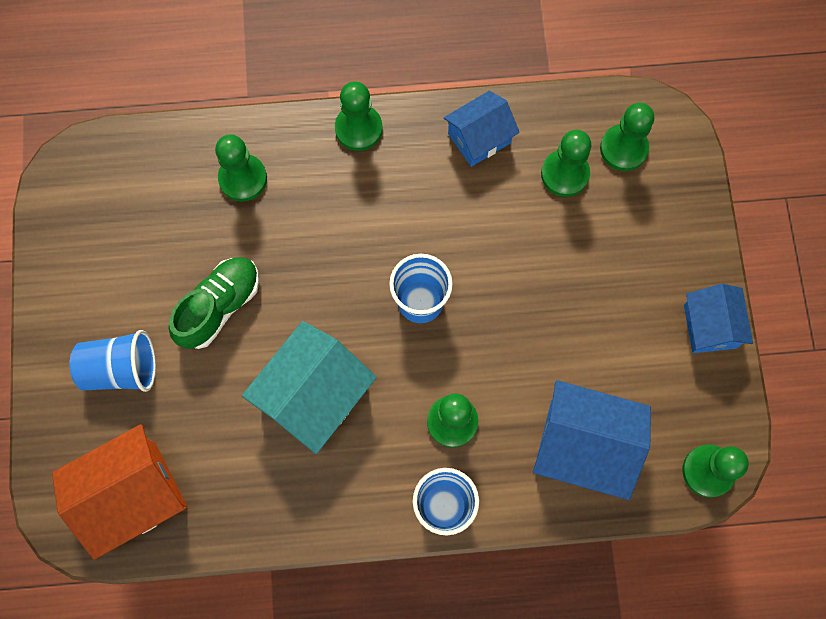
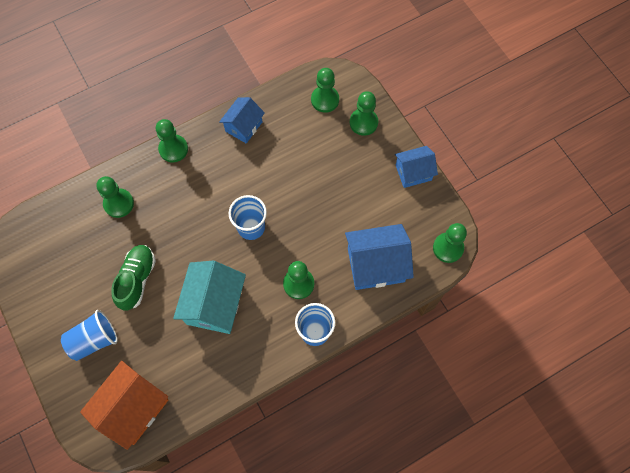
camera: 25 degrees left, 5 degrees down
(565, 174) = (299, 126): green pawn -> green pawn (363, 122)
(709, 326) = (413, 172): blue house -> blue house turned 75 degrees counterclockwise

